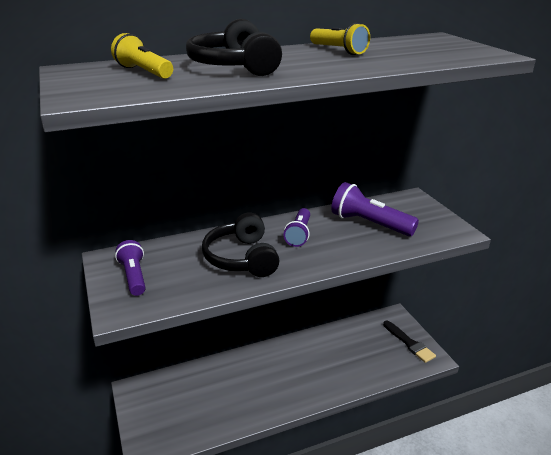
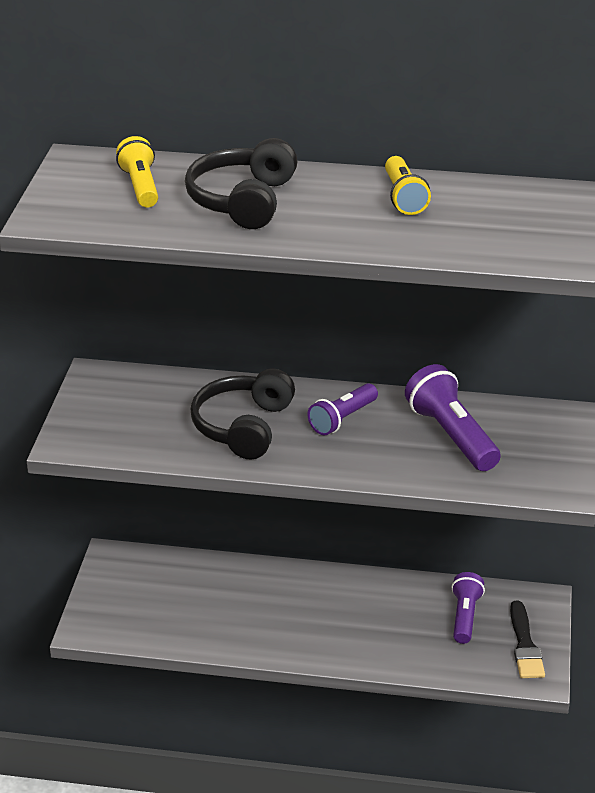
camera: 30 degrees right, 5 degrees up
(134, 276) = (108, 408): purple flashlight -> purple flashlight (465, 616)

